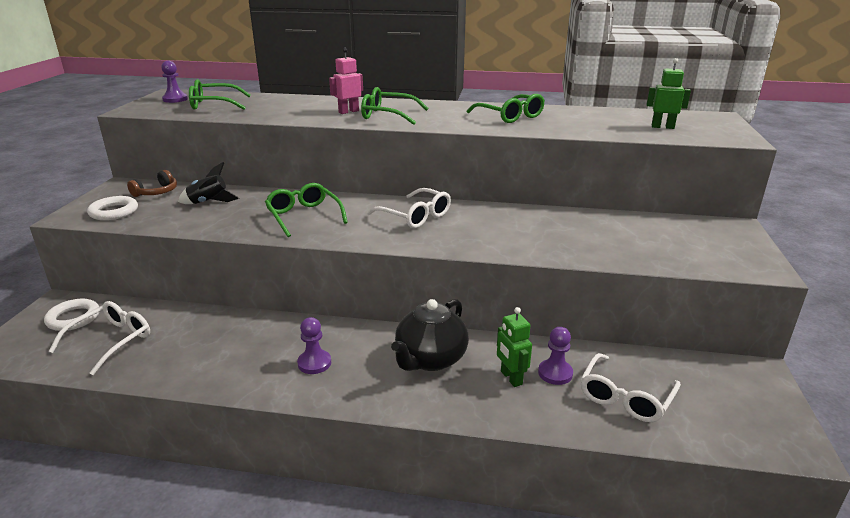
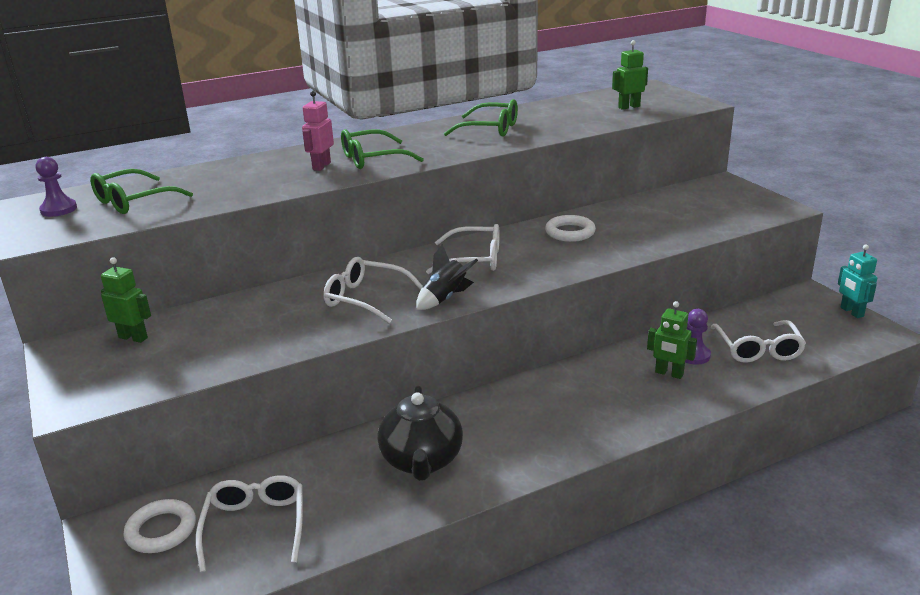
camera: 35 degrees left, 0 degrees up
(114, 212) = (123, 377): white ring -> white ring (570, 232)
(156, 192) = (133, 337): brown headphones -> green robot
(209, 202) = (227, 324): black rocket -> black rocket (445, 298)
(304, 216) = (366, 298): green glasses -> white glasses
(314, 363) = (501, 439): purple pawn -> none
(430, 359) = (591, 389): black teapot -> black teapot (421, 461)
(785, 409) = (851, 312): none -> turquoise robot

